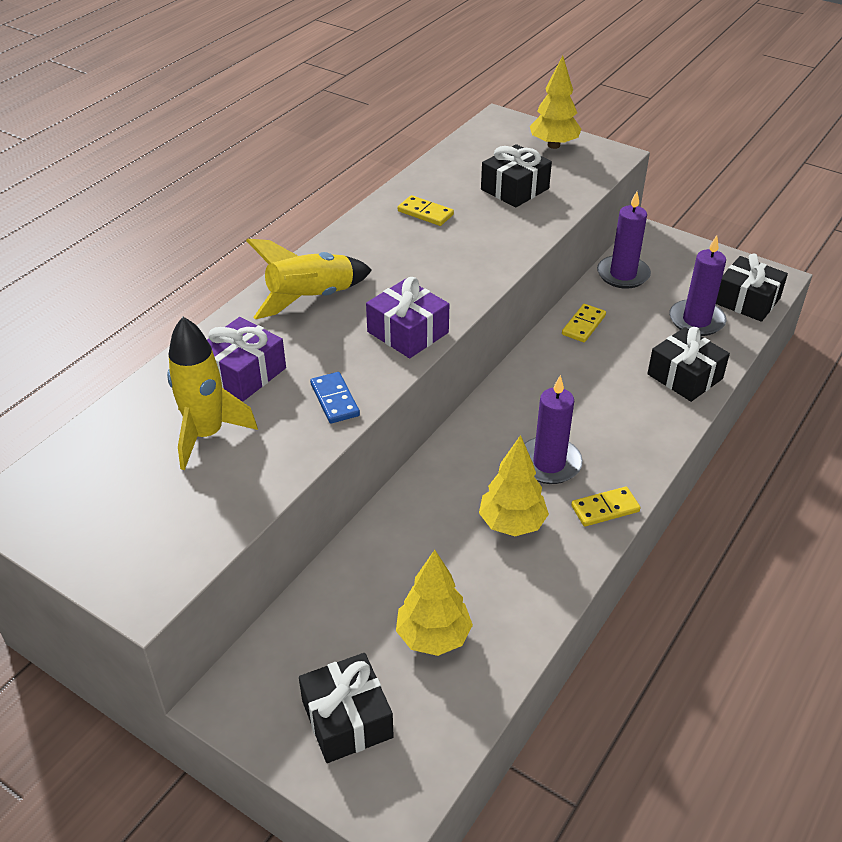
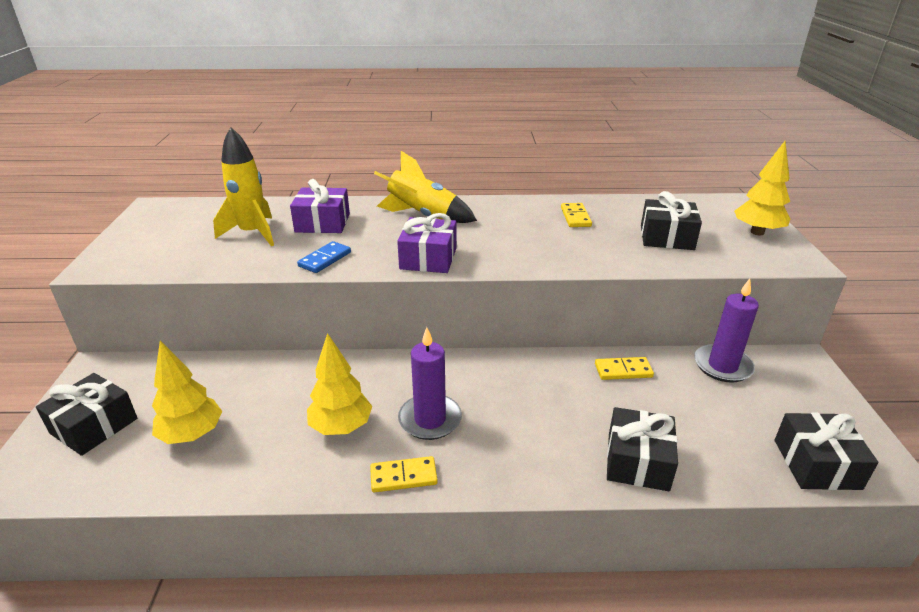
camera: 55 degrees right, 10 degrees down
(605, 508) = (403, 476): yellow domino -> yellow domino turned 45 degrees counterclockwise
(696, 320) = (730, 438): purple candle -> none

